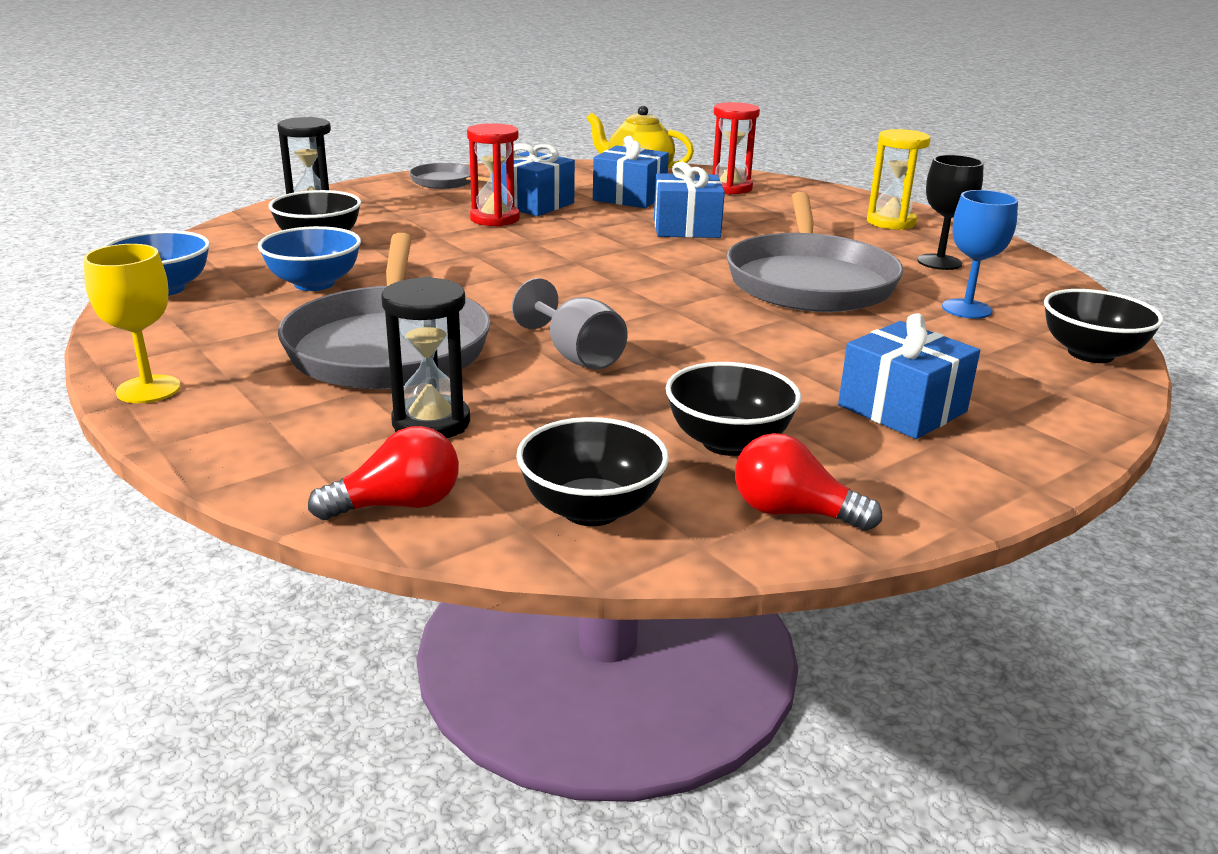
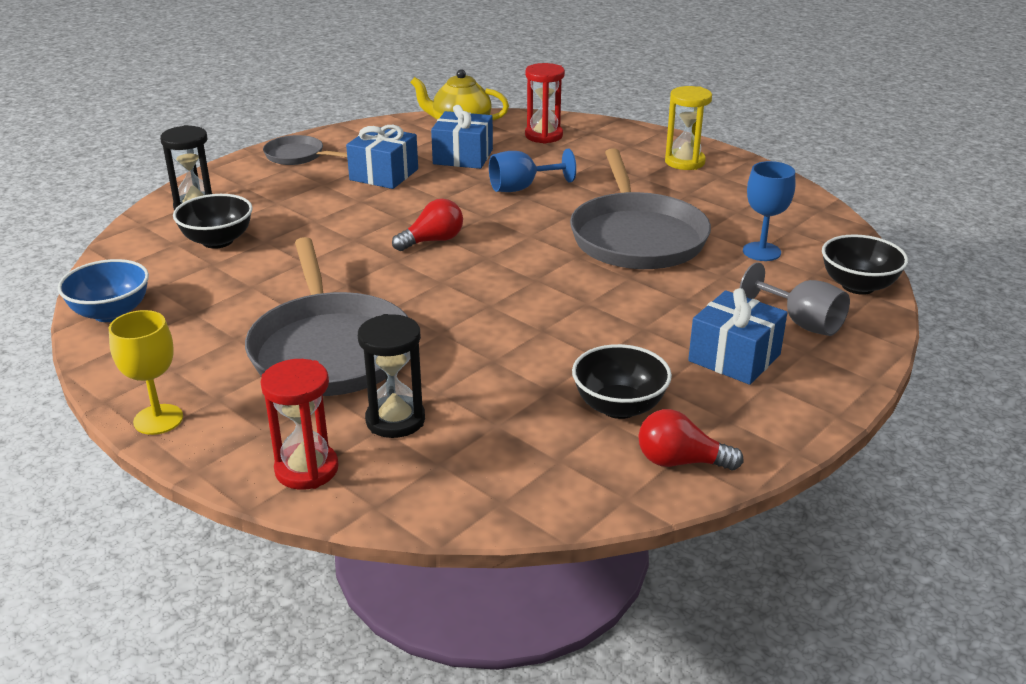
camera: 10 degrees left, 5 degrees up
(314, 284) = (237, 290): blue bowl -> none
(398, 505) = (402, 497): red light bulb -> red light bulb (432, 241)
(495, 219) = (357, 196): red hourglass -> red hourglass (306, 469)
(576, 355) = (480, 339): grey goblet -> grey goblet (801, 322)
(591, 510) = (541, 480): black bowl -> none
(686, 228) = (521, 188): blue gift -> blue goblet
(939, 262) = (731, 203): black goblet -> none

